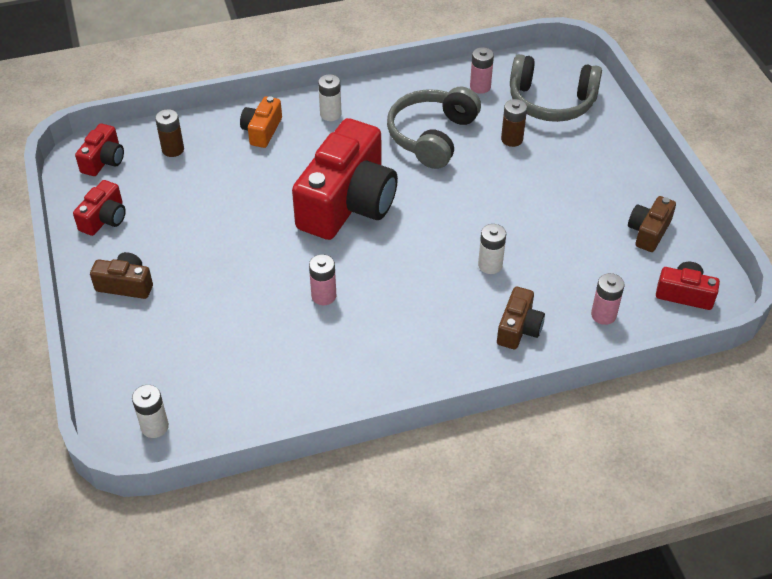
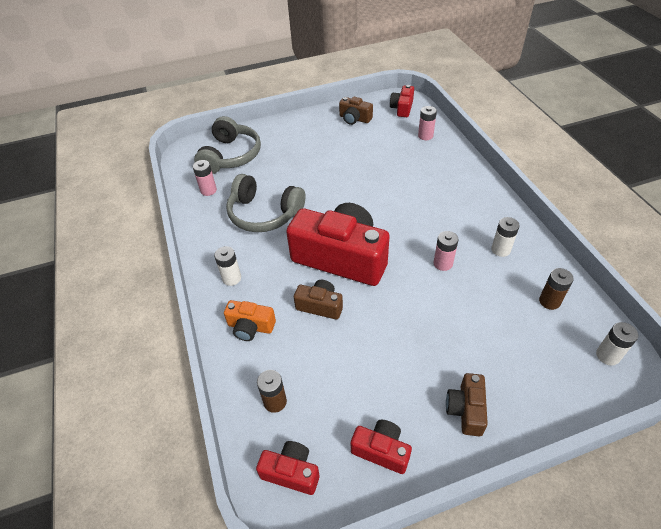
camera: 90 degrees left, 0 degrees up
(490, 265) = (394, 181): white battery -> white battery (500, 250)
(512, 139) = (269, 173): brown battery -> brown battery (549, 301)
(518, 328) = (445, 168): brown camera -> brown camera (320, 306)

